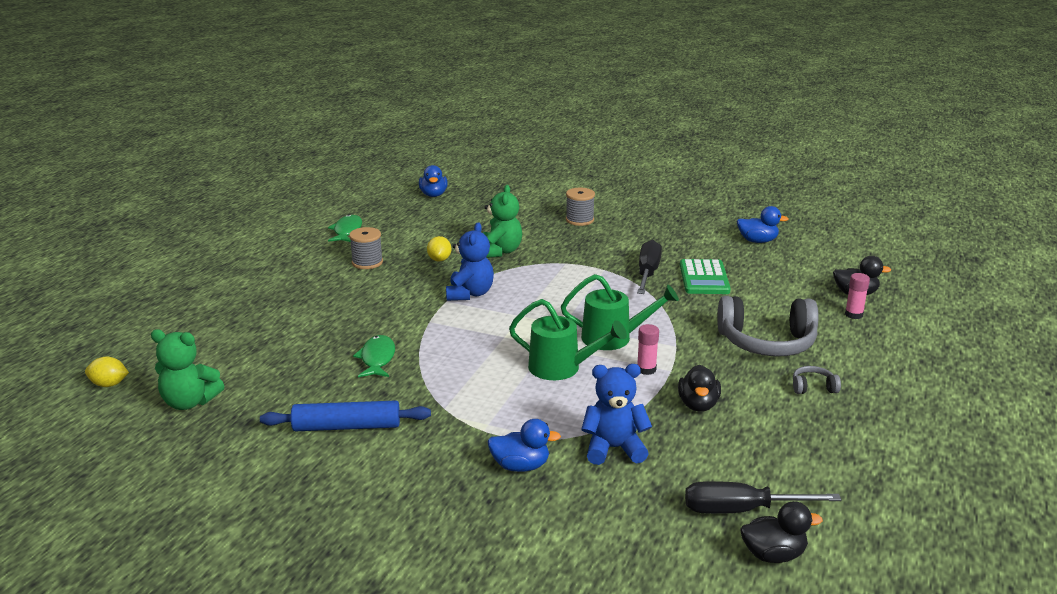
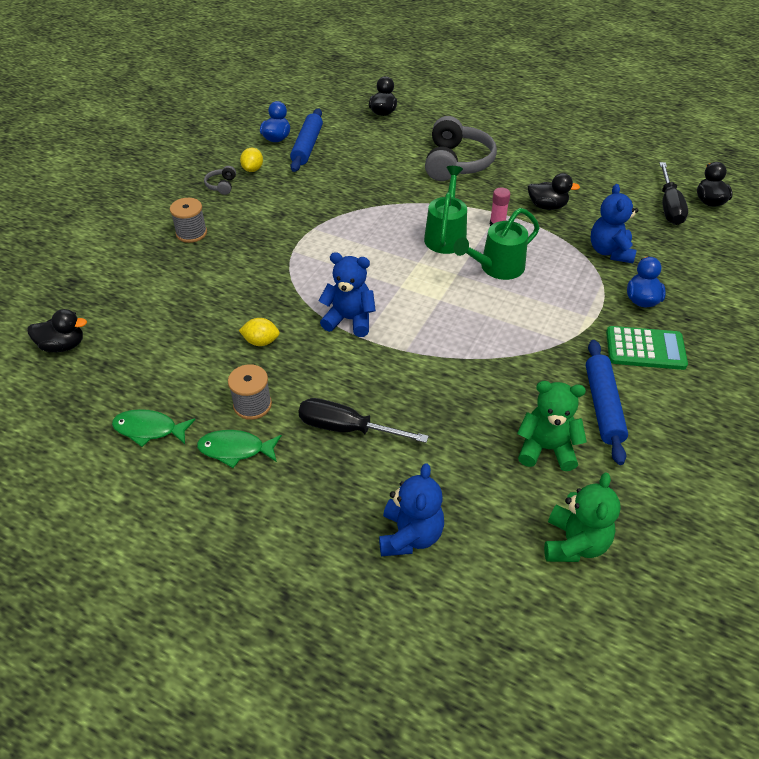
camera: 85 degrees left, 20 degrees up
(109, 384) = (543, 640): yellow lemon -> yellow lemon (253, 169)
(223, 329) = (410, 535): none -> blue teddy bear
(377, 359) = (480, 388): green fish -> green fish (235, 450)
(433, 195) = (63, 345): blue duck -> black duck
(500, 251) = (253, 294): green teddy bear -> green teddy bear (546, 449)
(562, 368) = (496, 268): green watering can -> green watering can turned 150 degrees counterclockwise
(647, 273) = (327, 204): black screwdriver -> black screwdriver (347, 429)
(704, 278) = (343, 175): green calculator -> green calculator (645, 349)
(751, 257) = (307, 146): none -> blue rolling pin
(813, 387) = (520, 154): grey headphones -> grey headphones (221, 185)
(853, 314) = (416, 119): pink glue stick -> none

